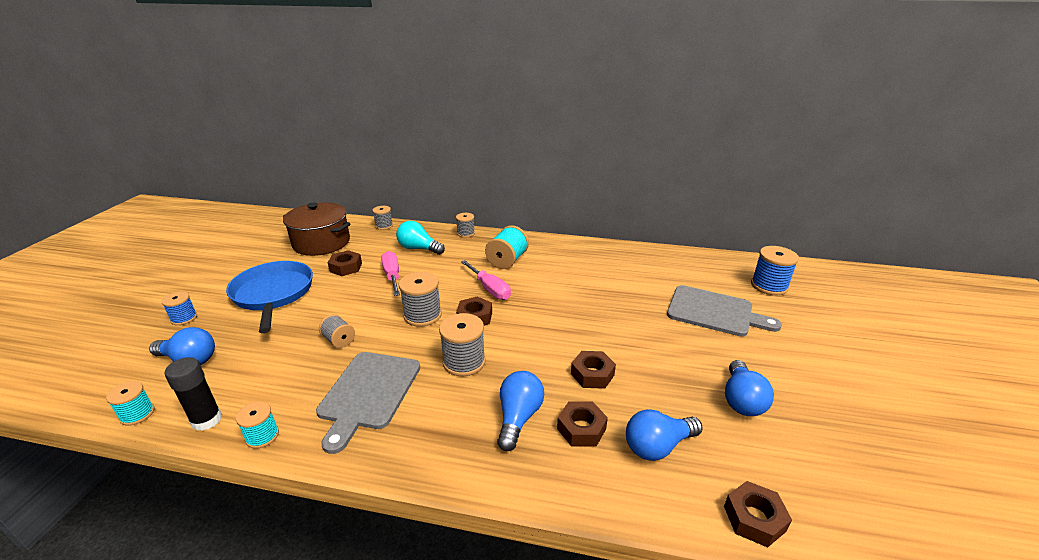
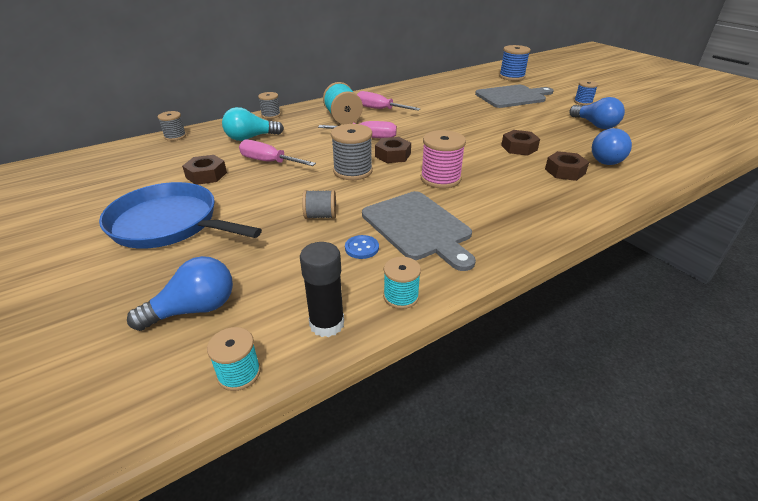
camera: 45 degrees left, 5 degrees up
(184, 318) = (94, 292): blue spool -> blue spool (583, 102)
(312, 382) = (362, 248): none -> blue button
(321, 243) = (130, 171): brown pot -> none
(464, 362) = (440, 179): grey spool -> pink spool
(518, 418) = (529, 185): blue light bulb -> none
(552, 265) = (379, 109): none -> pink screwdriver
(754, 518) = (682, 161): brown nut -> none

